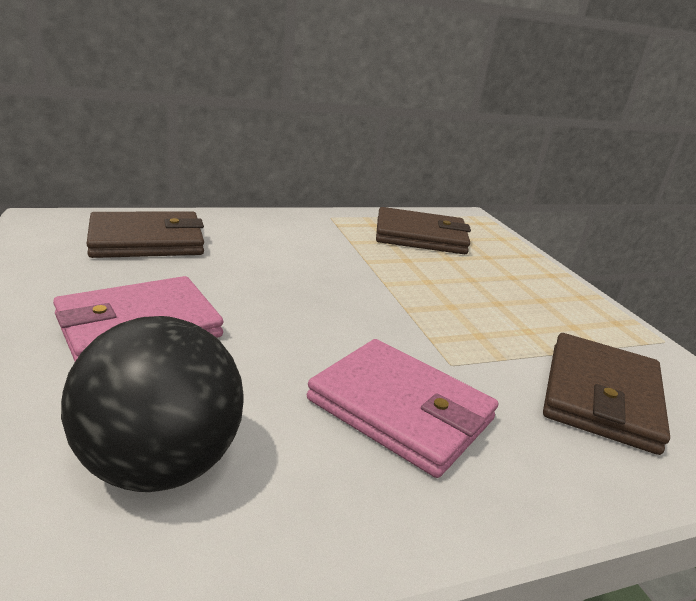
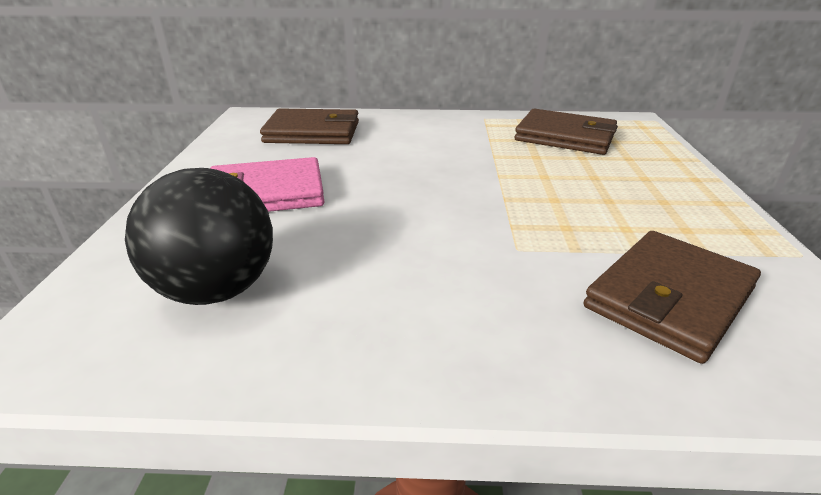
camera: 25 degrees right, 5 degrees up
(401, 410) = (438, 280): pink wallet -> none

